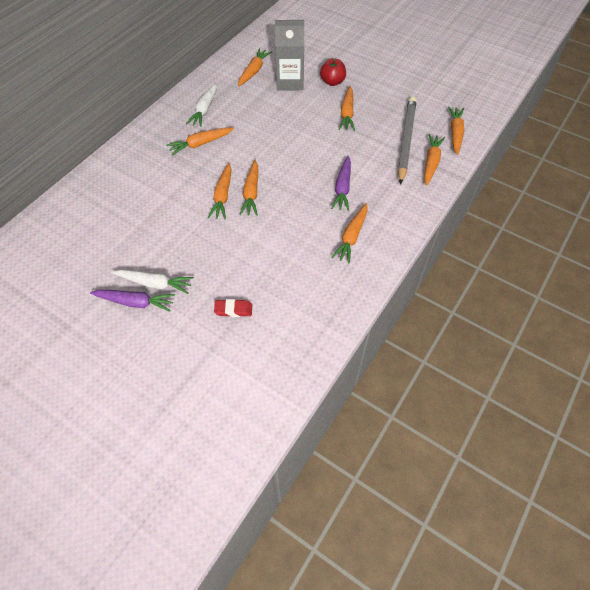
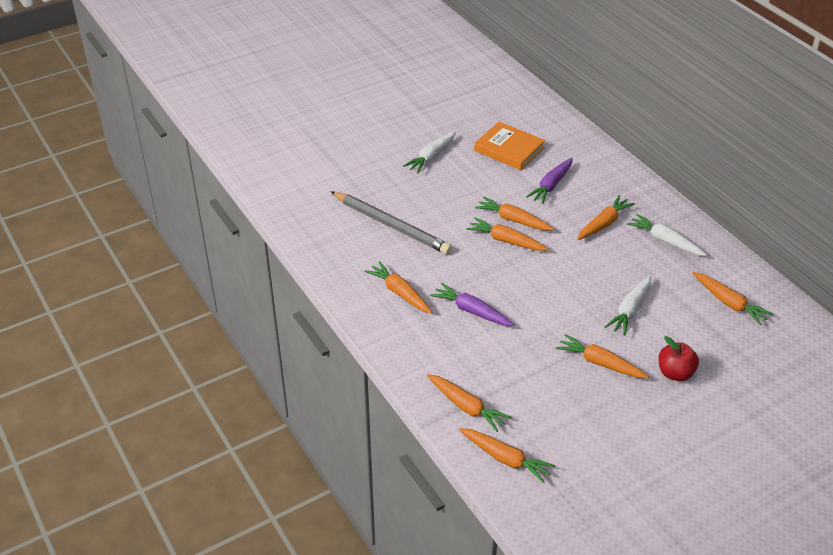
camera: 115 degrees right, 15 degrees down
(119, 228) = (509, 149): none -> orange book
(135, 302) = (419, 143): purple carrot -> purple carrot (551, 185)
(200, 144) = (603, 224): orange carrot -> orange carrot turned 45 degrees clockwise
(233, 310) = (371, 193): red eraser -> none
(288, 111) = (630, 310): none -> white carrot
(290, 82) = (692, 330): grey carton -> none
(406, 140) = (518, 400): grey pencil -> grey pencil (391, 225)

